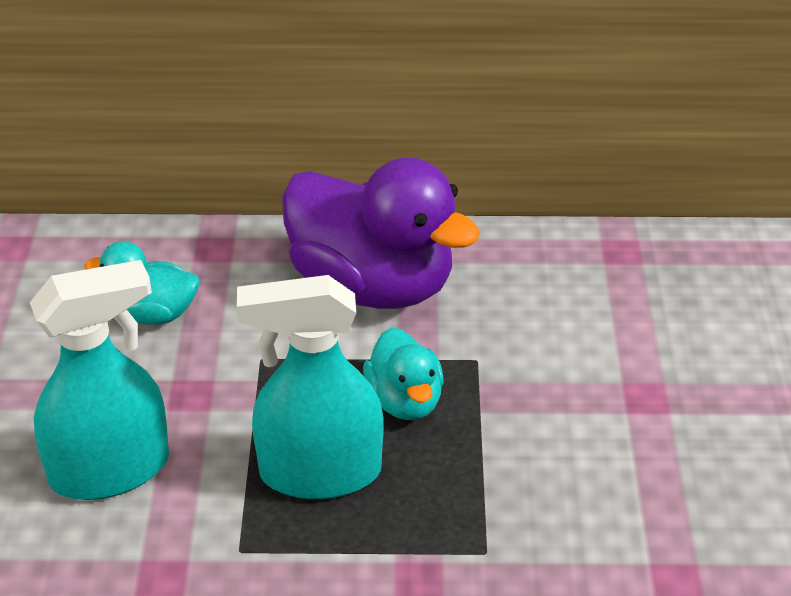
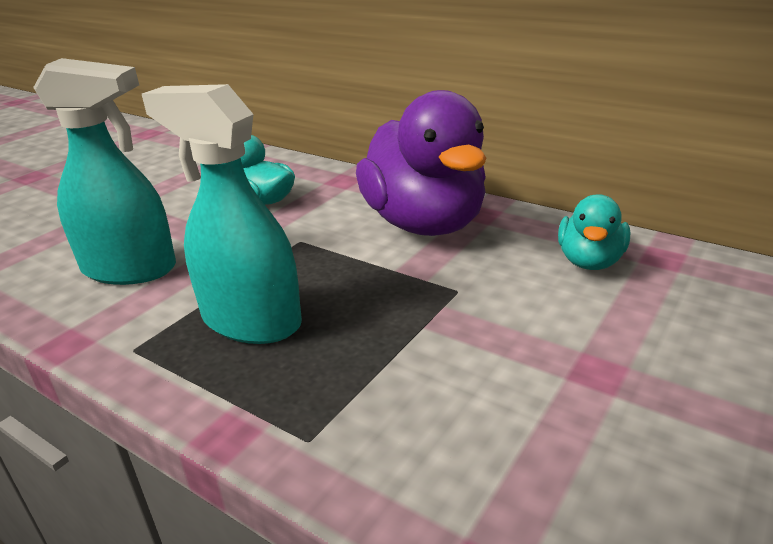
camera: 35 degrees right, 10 degrees down
(405, 401) = (369, 298): turquoise duck -> turquoise duck (589, 261)

